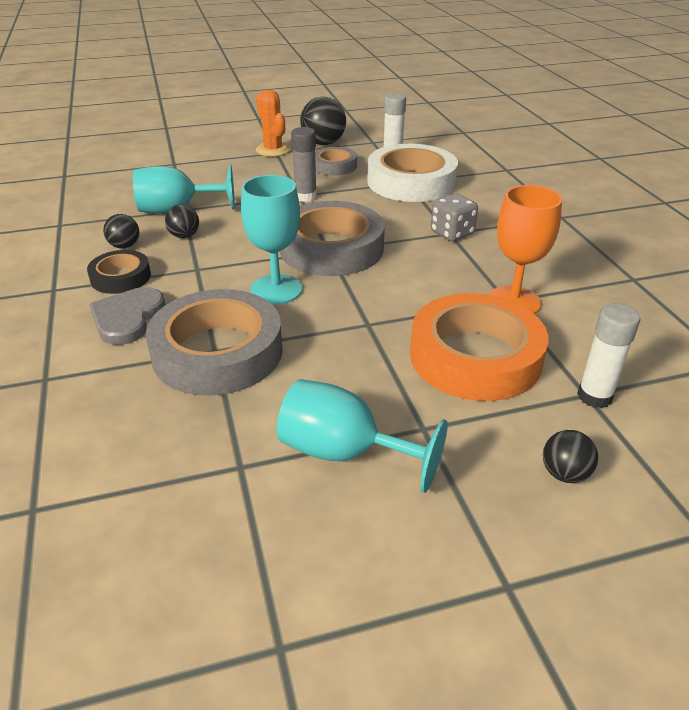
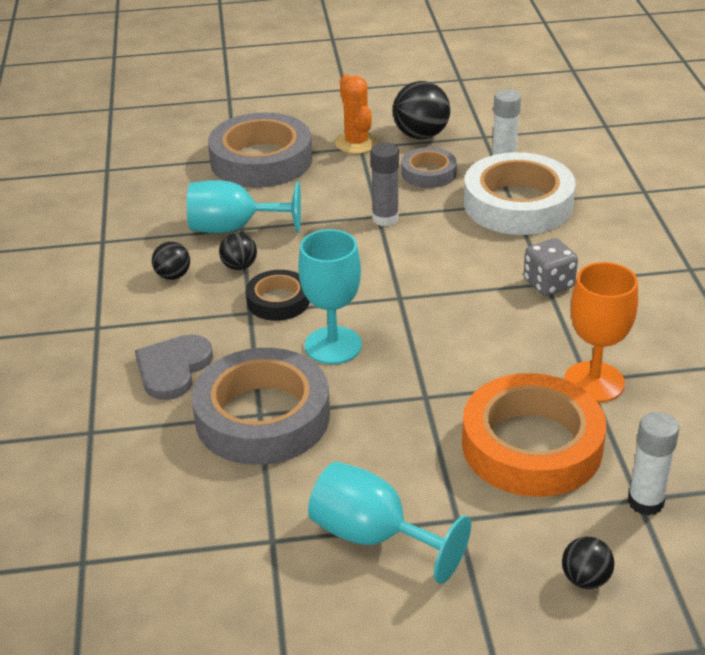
camera: 10 degrees right, 0 degrees up
(121, 277) = (167, 317): black tape -> black tape (278, 301)
(331, 248) = (403, 295): grey tape -> grey tape (261, 160)

